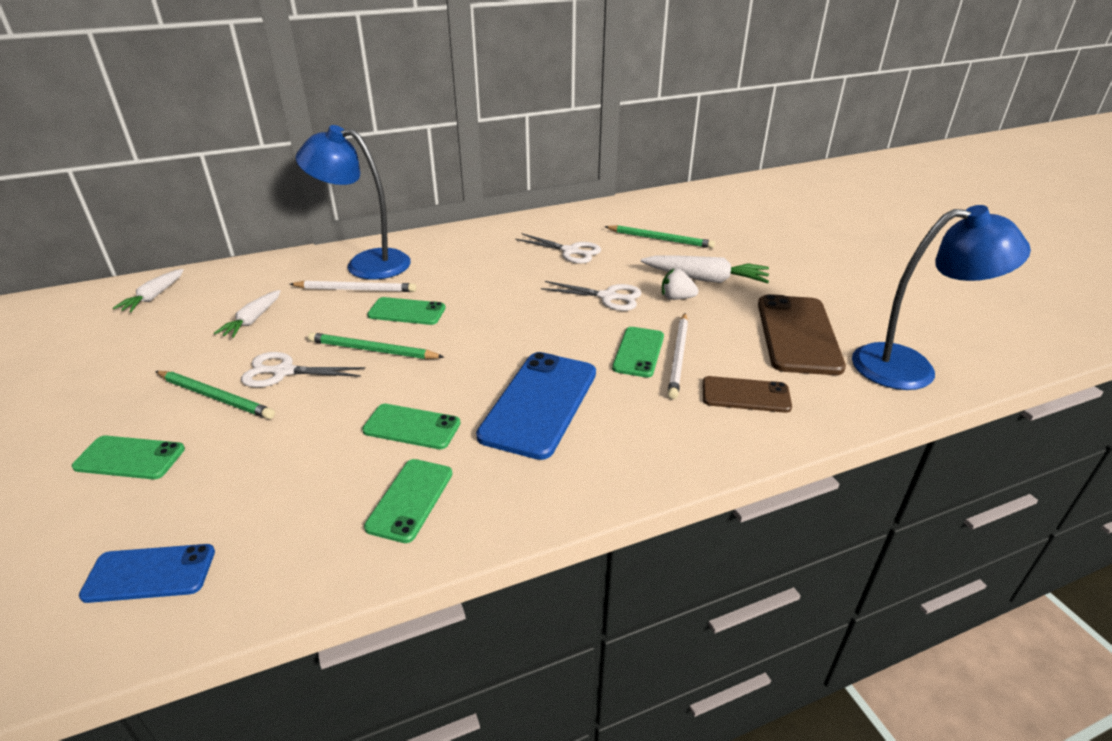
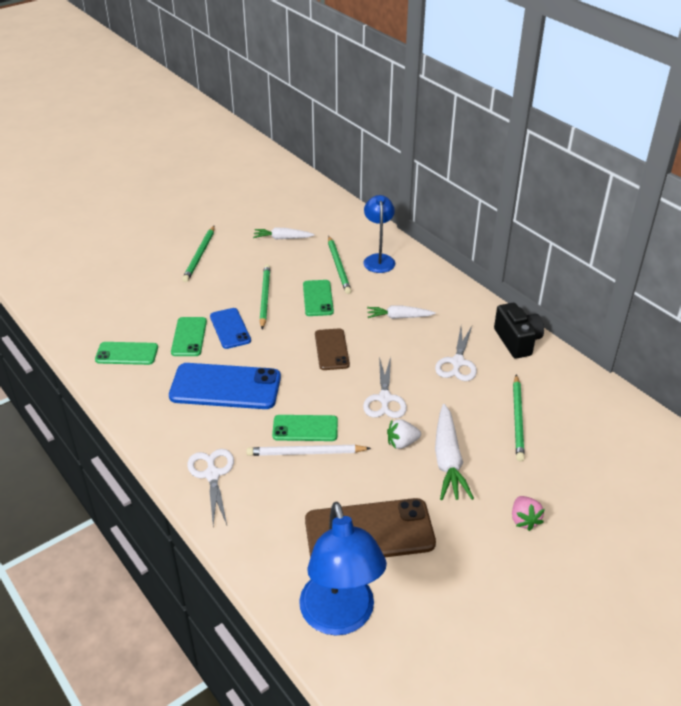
camera: 75 degrees right, 5 degrees up
(130, 458) = (144, 249): green phone -> none
(150, 573) = (70, 288): blue phone -> blue phone (230, 328)
(154, 297) = (295, 192): white carrot -> white carrot (399, 317)
(284, 372) = (230, 270): white scissors -> white scissors (212, 475)
(356, 289) = (338, 266): white pencil -> green pencil
(366, 263) = (378, 259): blue lamp -> blue lamp, size x0.64
(555, 220) = (517, 341): none -> black camera
(676, 298) = (402, 443): white strawberry -> white strawberry turned 105 degrees counterclockwise
(745, 395) = (264, 497): brown phone -> brown phone (332, 349)
(782, 259) = (524, 520): none -> pink strawberry

